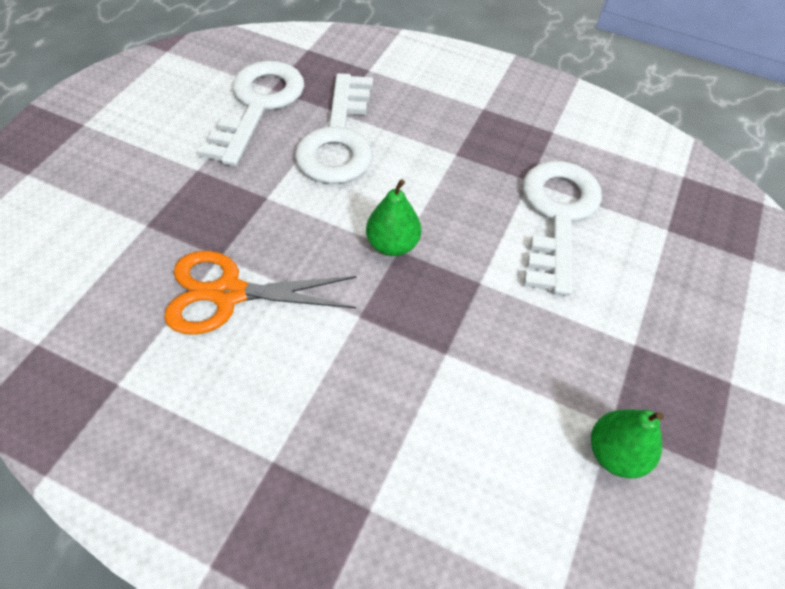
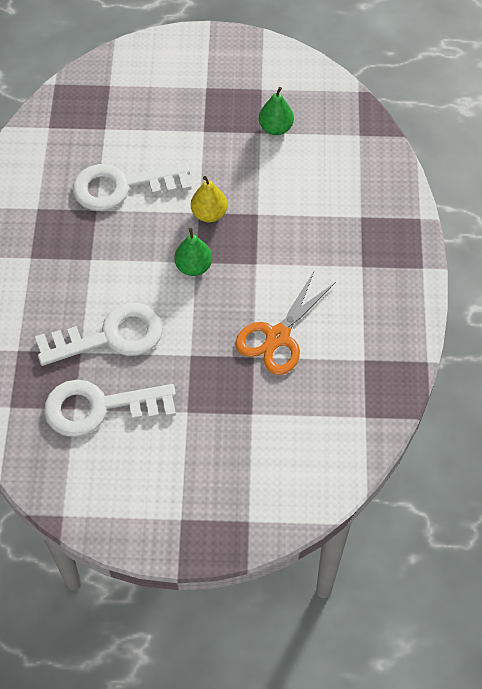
camera: 110 degrees left, 5 degrees up
(228, 294) = (278, 337): orange scissors -> orange scissors turned 60 degrees clockwise
(472, 293) = (209, 214): none -> yellow pear

